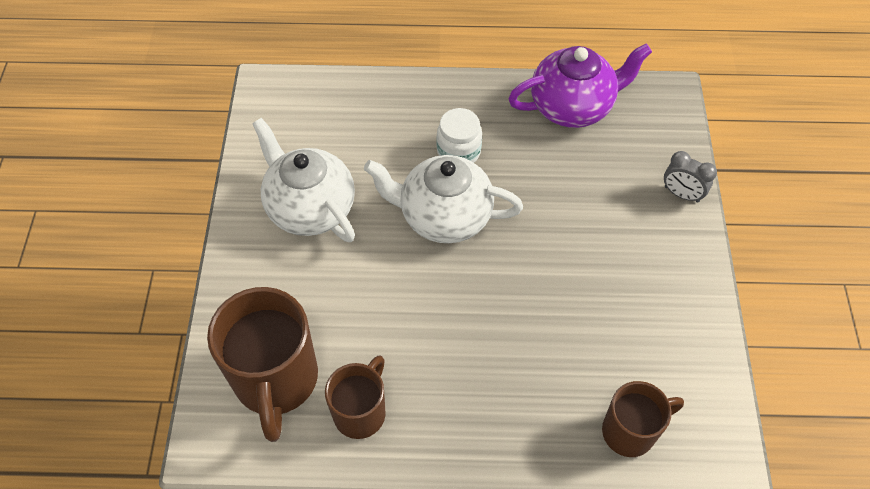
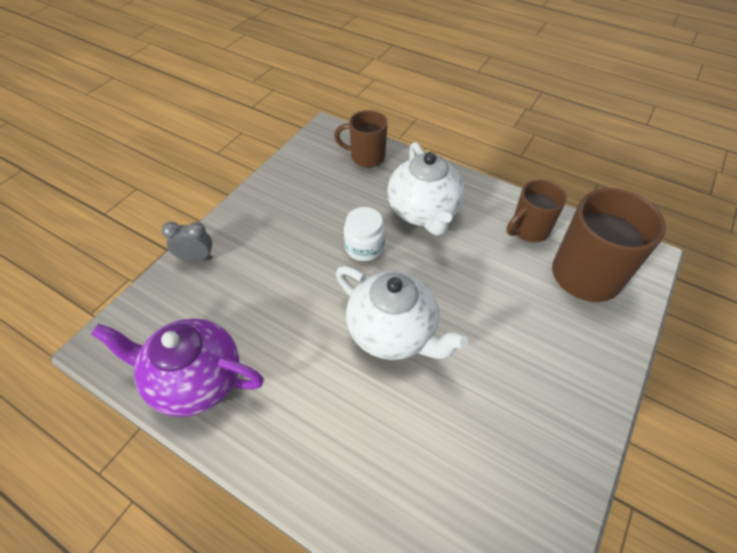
camera: 150 degrees left, 5 degrees down
(310, 208) = (515, 403): white teapot -> white teapot (423, 212)
(458, 151) = (338, 389): white jar -> white jar (364, 247)
(681, 194) = (196, 258): grey clock -> grey clock turned 60 degrees counterclockwise

